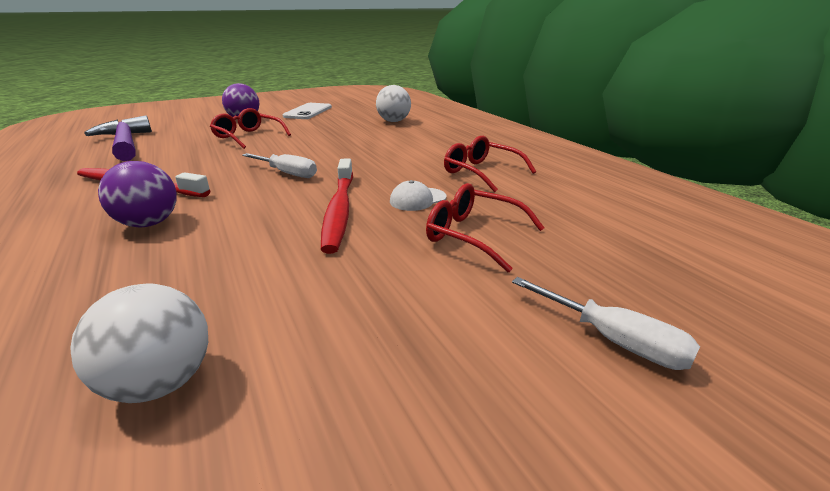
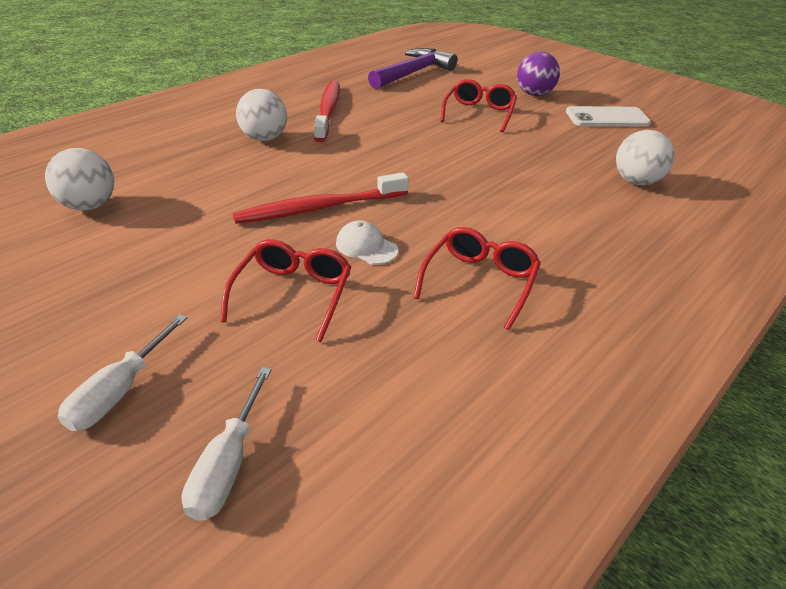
camera: 70 degrees right, 10 degrees up
(149, 223) = (264, 138): purple ball -> white ball
(287, 173) = (391, 161): white screwdriver -> white screwdriver (228, 464)

